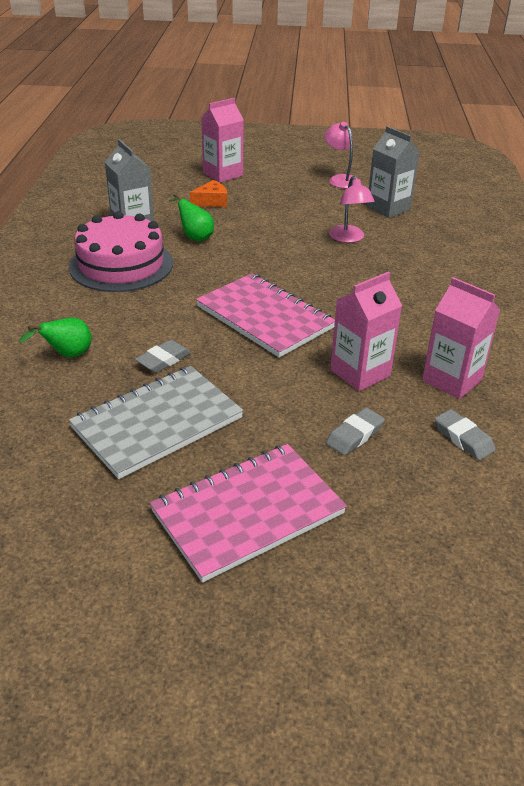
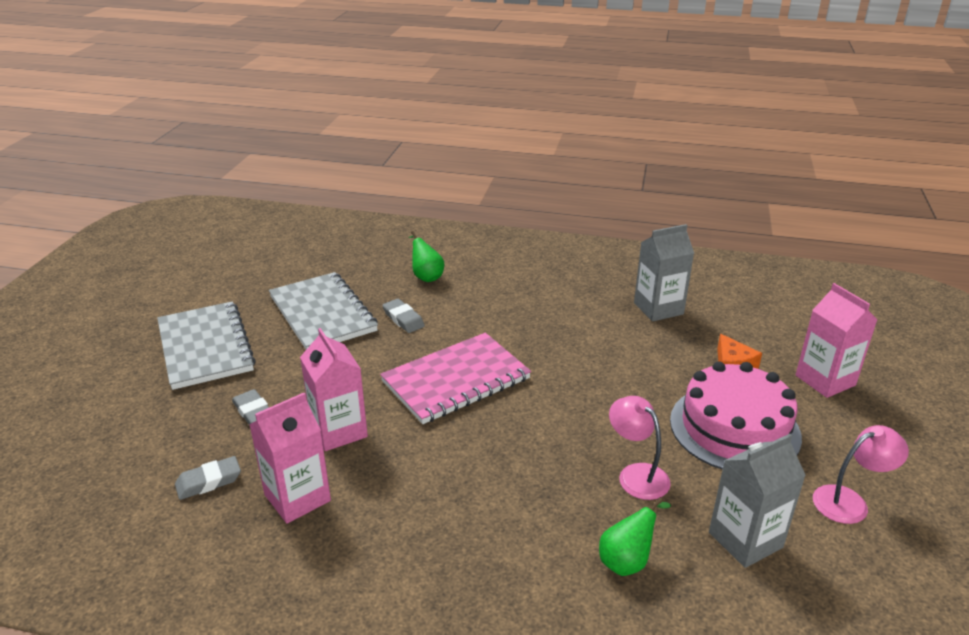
camera: 100 degrees right, 5 degrees down
(121, 265) = (572, 301): pink cake -> pink cake (734, 428)
(195, 237) = (633, 347): green pear -> green pear (627, 561)
(248, 512) = (205, 347): pink notebook -> grey notebook
(349, 238) = (636, 474): pink lamp -> pink lamp turned 60 degrees clockwise

